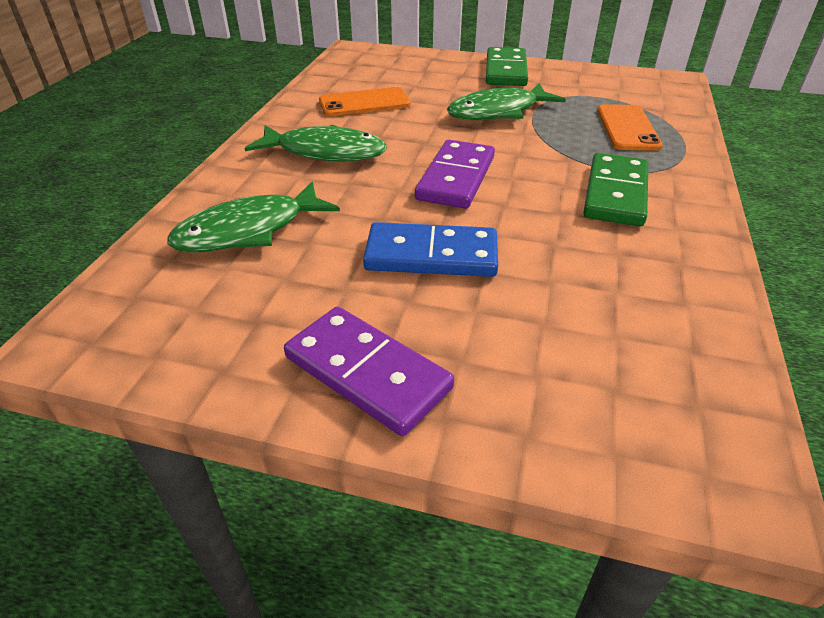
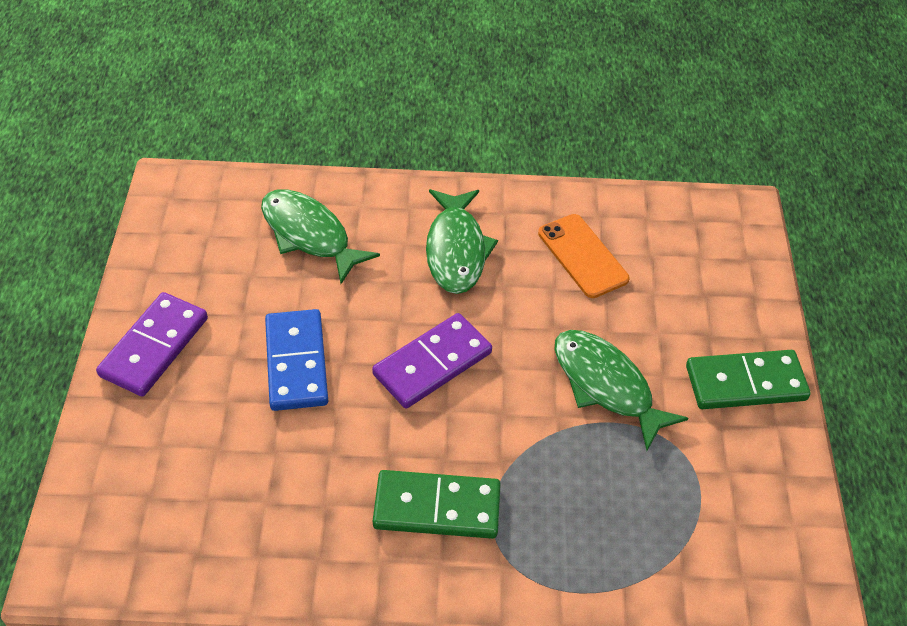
camera: 75 degrees right, 10 degrees up
(456, 178) = (432, 364): purple domino -> purple domino turned 45 degrees counterclockwise
(627, 128) = (608, 527): orange phone -> none

